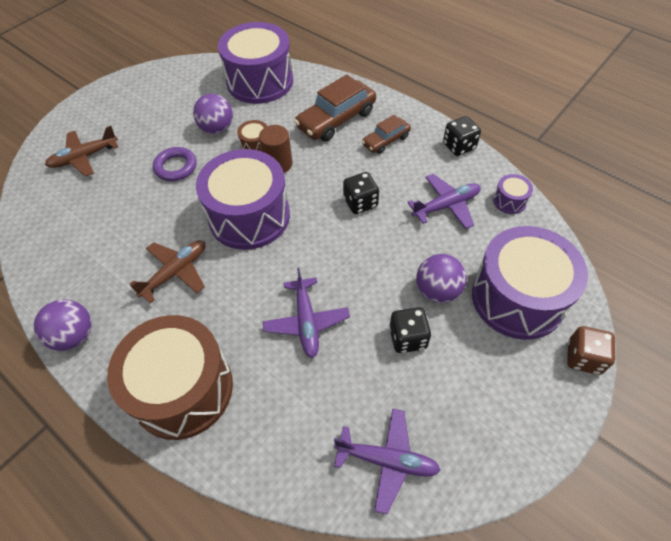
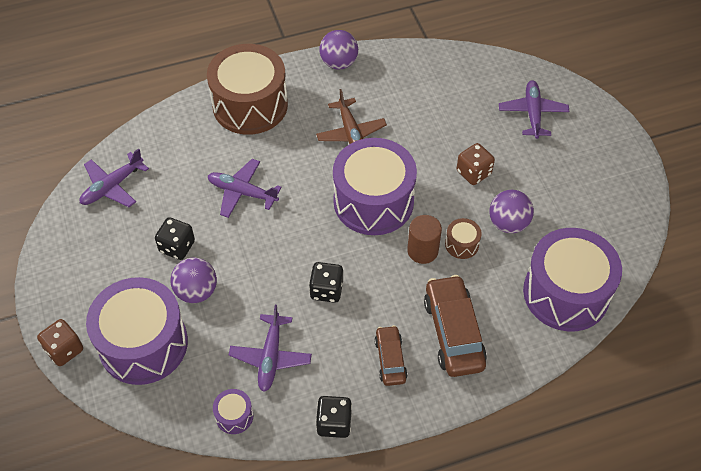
camera: 120 degrees right, 0 degrees up
(84, 157) = (532, 113): brown plane -> purple plane
(176, 167) = (473, 173): purple ring -> brown dice

